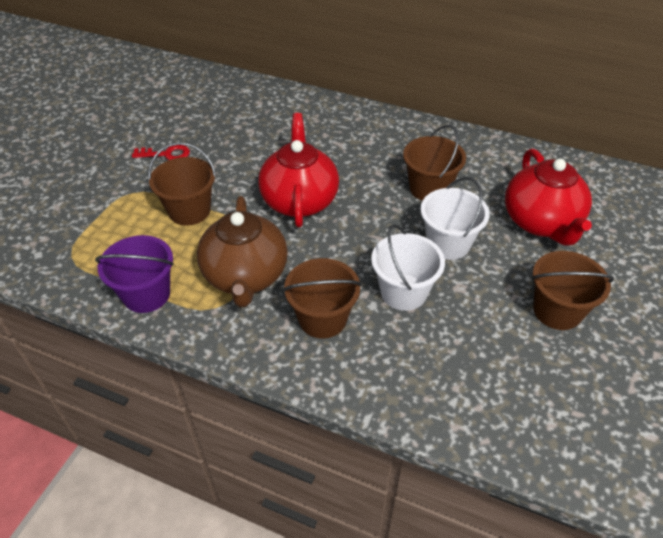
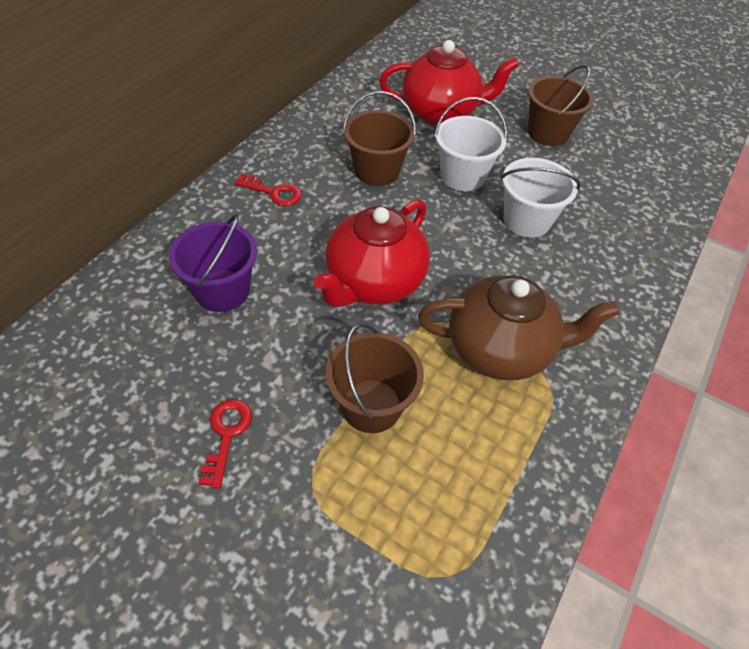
camera: 85 degrees left, 5 degrees up
(146, 294) = (529, 461): purple bucket -> purple bucket (222, 290)
(299, 200) = (373, 282): red teapot -> red teapot turned 60 degrees counterclockwise
(322, 318) = (563, 287): brown bucket -> none
(378, 138) = (274, 192): none -> red key

